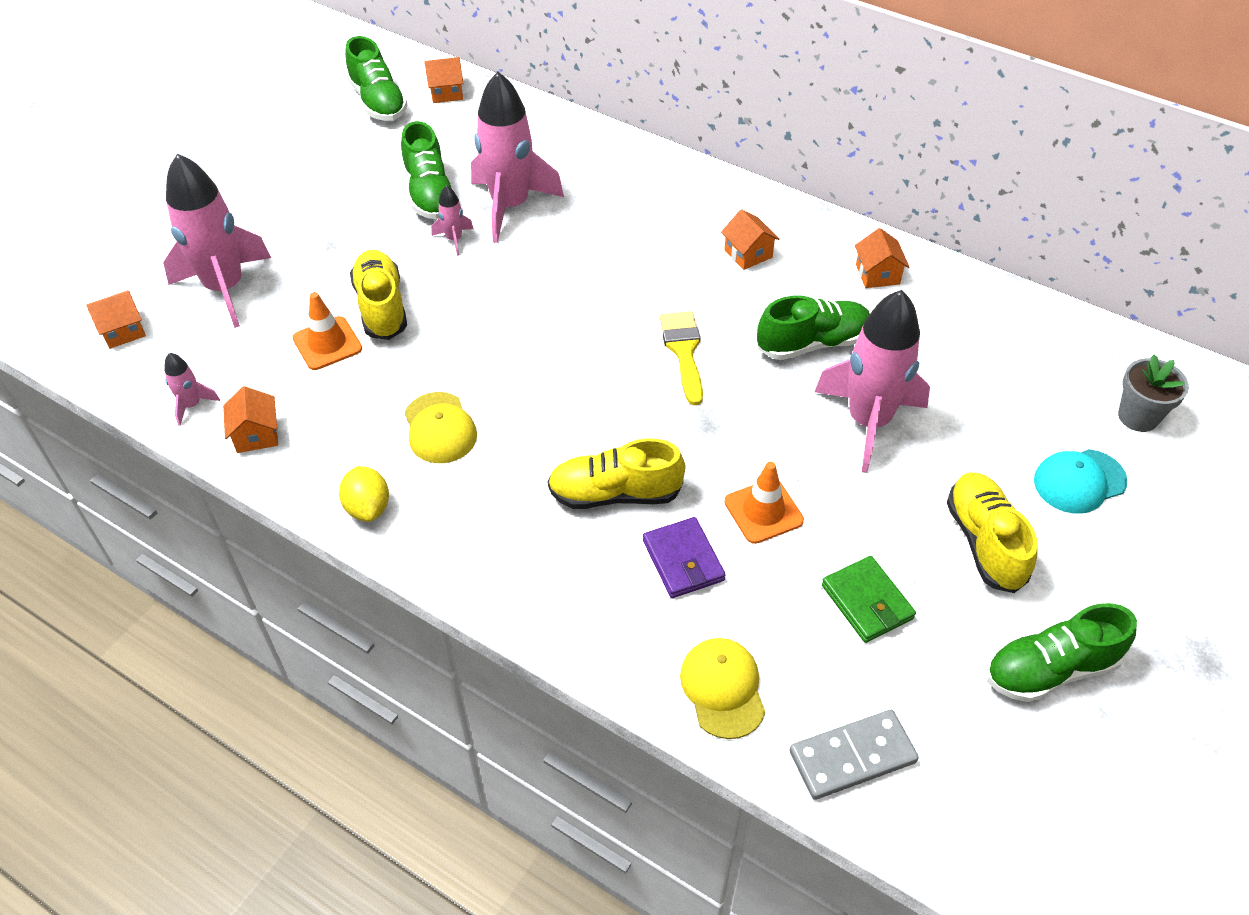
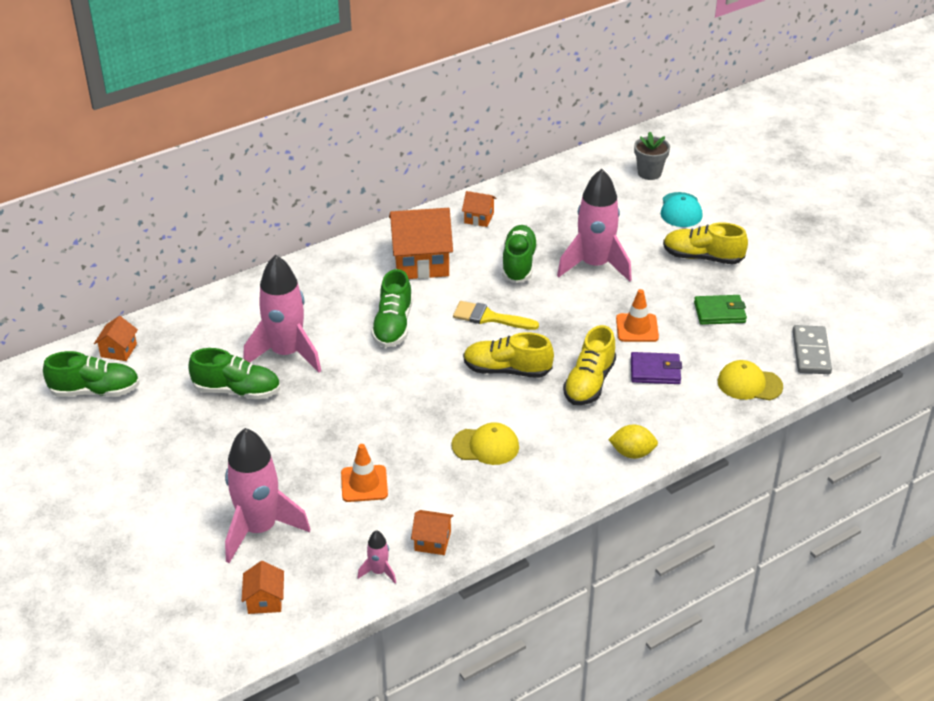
camera: 65 degrees left, 10 degrees down
(368, 507) = (535, 498): yellow lemon -> yellow lemon (632, 453)
(381, 307) = (345, 446): yellow shoe -> yellow shoe (507, 370)
(454, 239) = (300, 391): pink rocket -> none
(748, 254) = (421, 262): orange house -> orange house, size x2.04
(1050, 669) = (790, 268): green shoe -> green shoe (393, 326)

